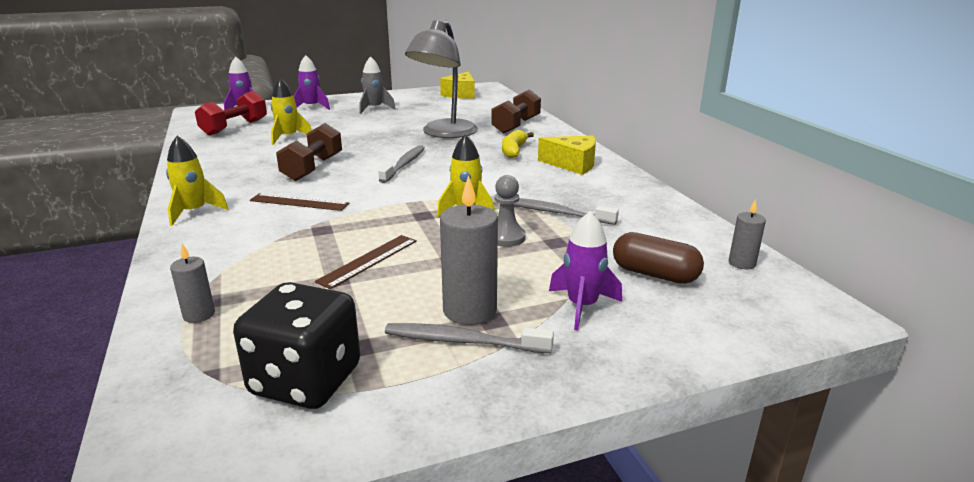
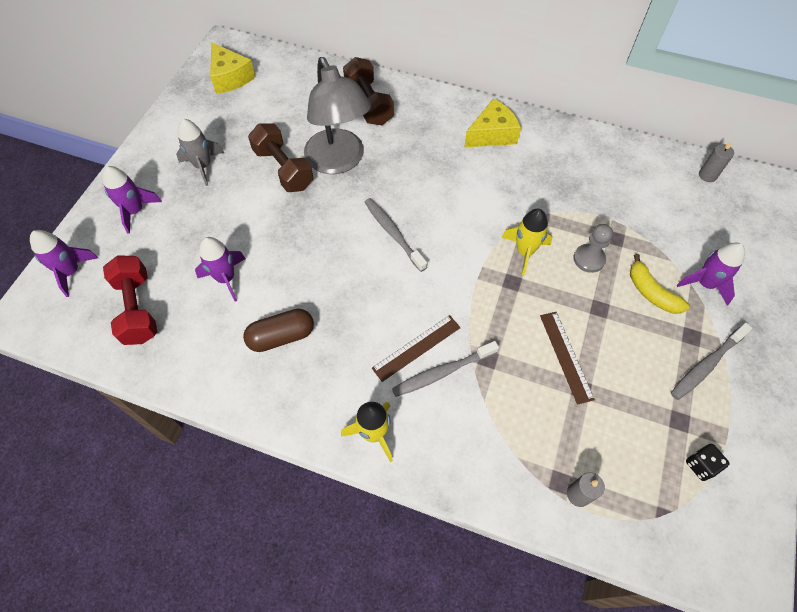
camera: 50 degrees left, 35 degrees up
(288, 137) = (226, 278): yellow rocket -> purple rocket
(306, 381) = (701, 465): black dice -> black dice, size x0.44
(312, 168) = (340, 301): brown dumbbell -> brown dumbbell (283, 169)
(470, 310) = (674, 340): grey candle -> none
(514, 150) = (428, 146): yellow banana -> yellow banana (651, 292)
(555, 213) = (571, 206): grey toothbrush -> grey toothbrush (442, 372)
(654, 274) = (692, 223): brown capsule -> brown capsule (281, 336)

